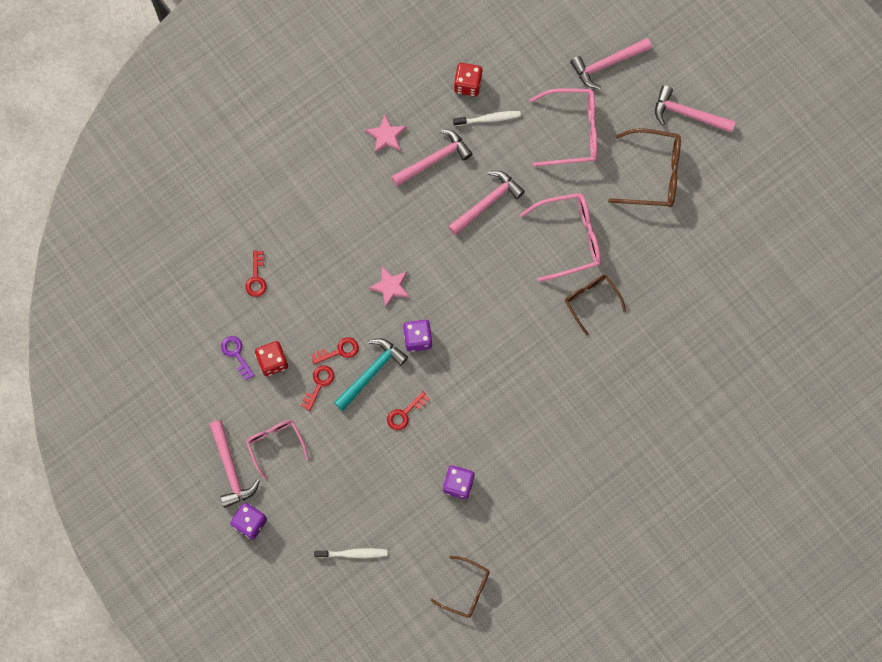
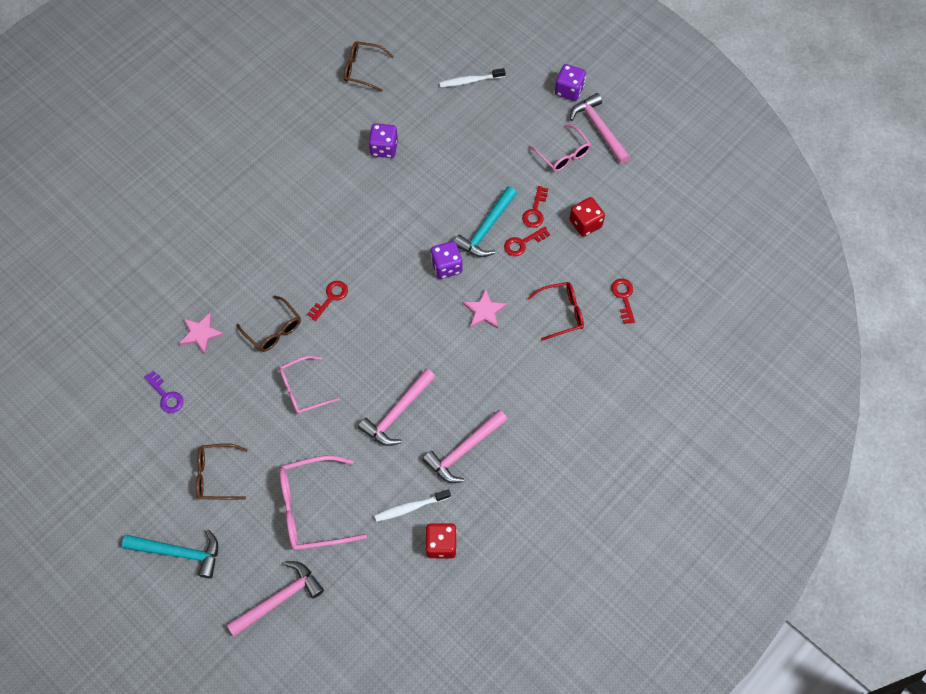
camera: 170 degrees right, 10 degrees down
(236, 354) = (623, 224): purple key -> purple key (166, 395)
(319, 272) = (561, 313): none -> red glasses
(386, 135) = (523, 468): pink star -> pink star (201, 333)
(404, 413) = (446, 198): red key -> red key (330, 298)
(569, 238) = (303, 389): pink glasses -> pink glasses, size x0.64
(652, 173) = (216, 475): brown glasses -> brown glasses, size x0.64
(688, 114) = (179, 552): pink hammer -> turquoise hammer

